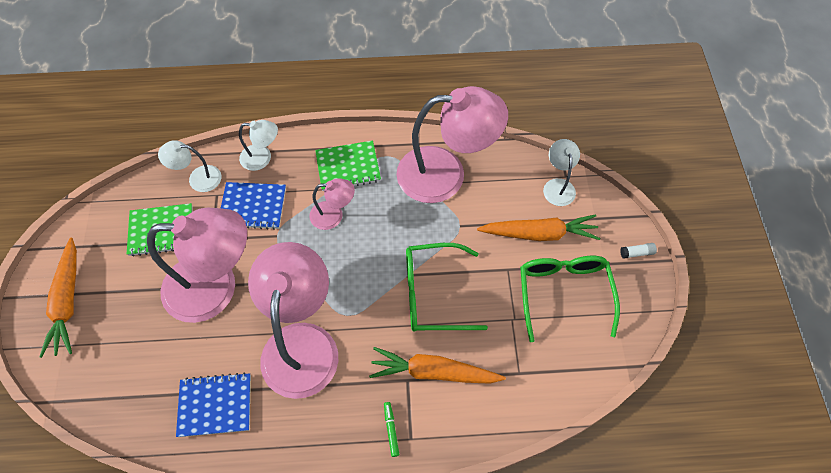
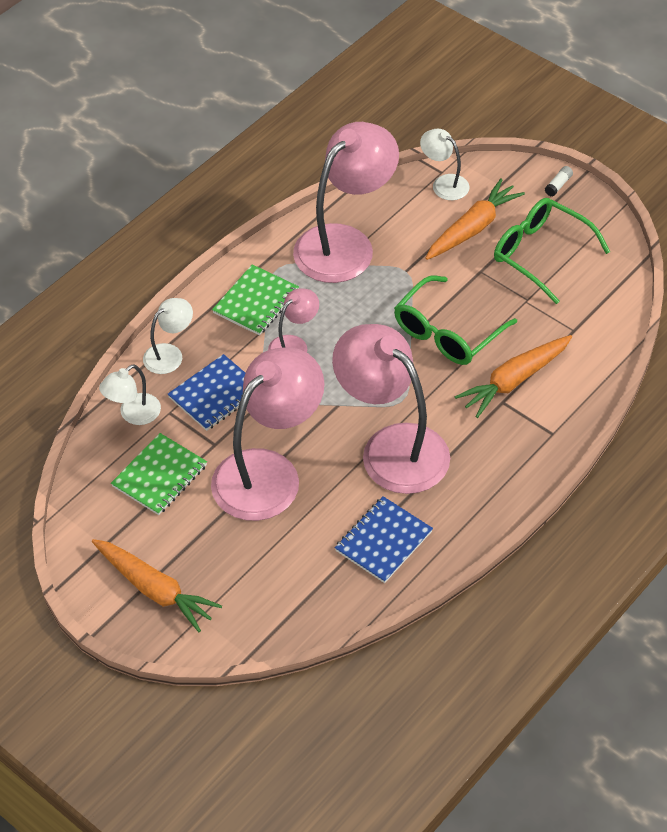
camera: 45 degrees left, 10 degrees down
(391, 430) = (532, 440): green marker -> none

